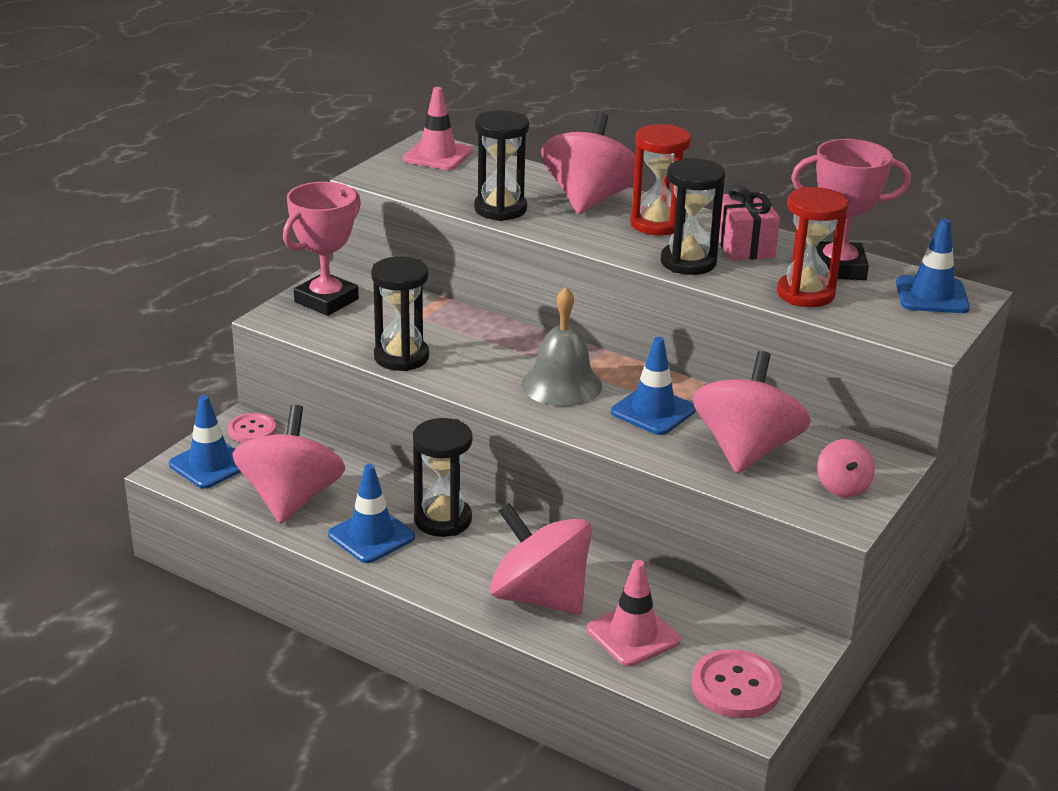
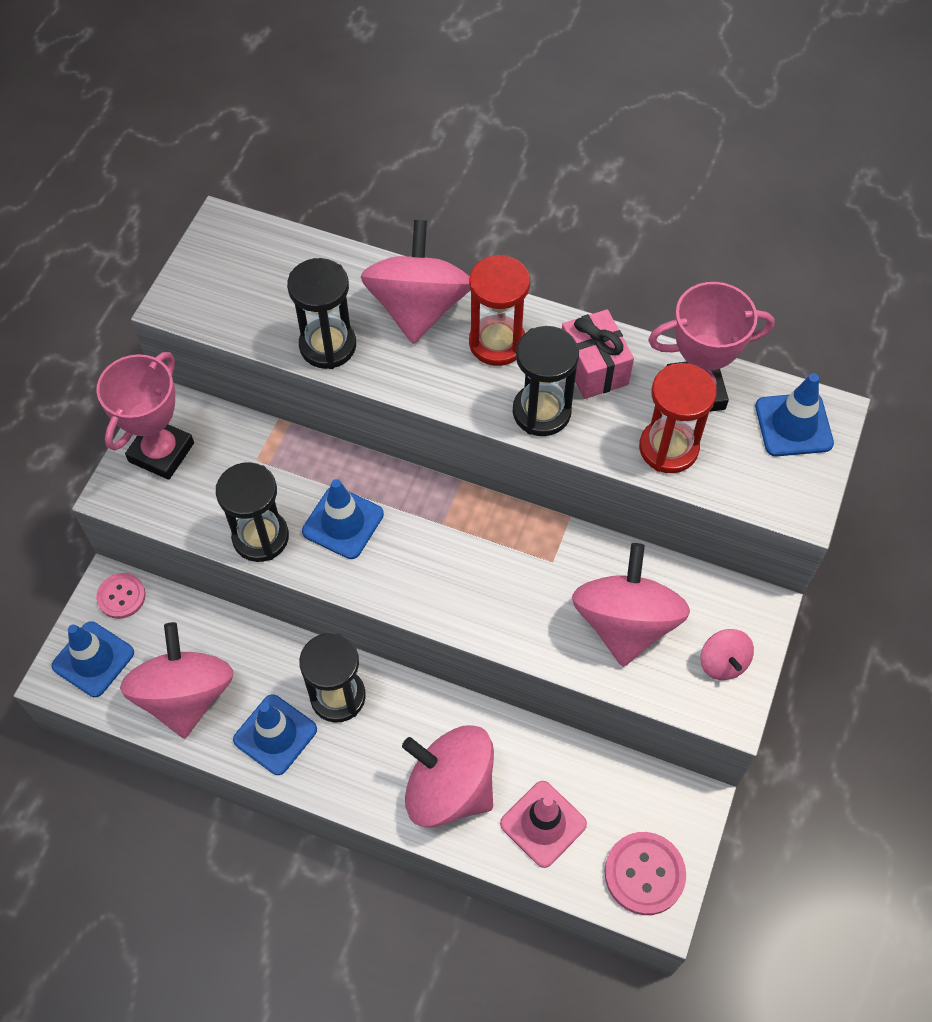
camera: 10 degrees left, 30 degrees up
(437, 155) = (238, 247): pink traffic cone -> none
(561, 384) = (429, 551): grey bell -> none
(653, 411) = (526, 577): blue traffic cone -> blue traffic cone (343, 523)

